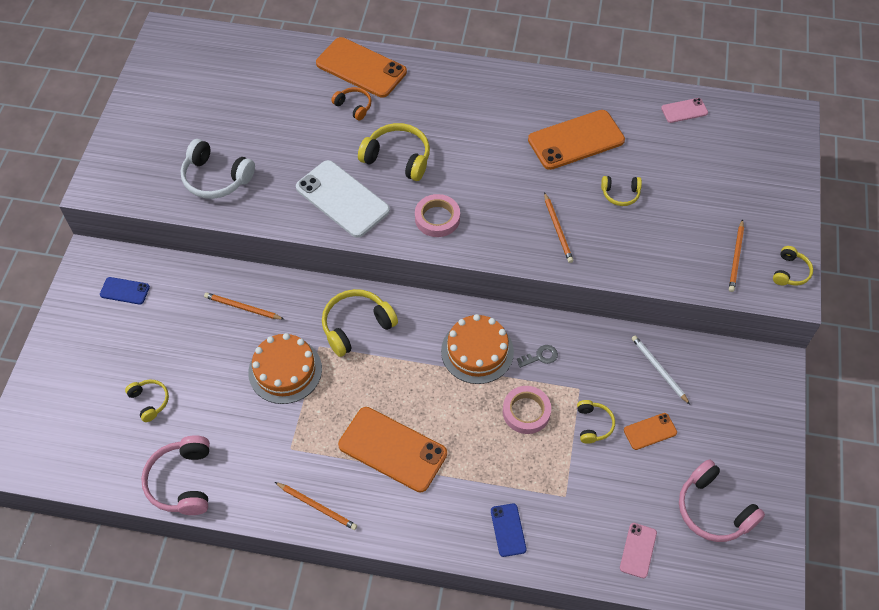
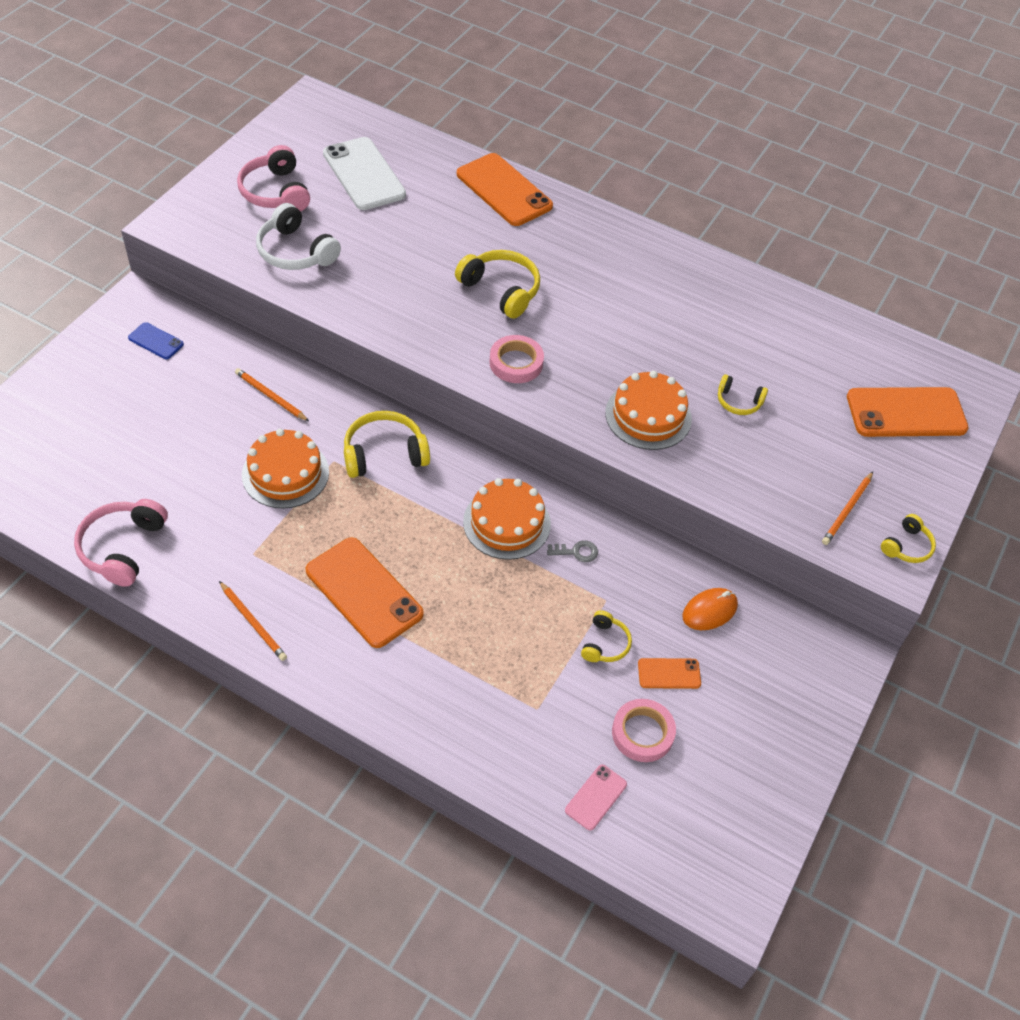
camera: 15 degrees right, 5 degrees down
(150, 401) = (128, 457): yellow headphones -> none
(342, 199) = (420, 312): white phone -> white phone (364, 174)
(354, 106) = (477, 225): orange headphones -> none
(508, 530) = (454, 721): blue phone -> none
(526, 412) = (533, 604): pink tape -> pink tape (642, 733)
(558, 229) = (648, 416): orange pencil -> orange cake
(576, 140) = (712, 331): orange phone -> orange phone (906, 413)
(659, 369) = (709, 611): white pencil -> orange mouse
(684, 110) = (855, 338): pink phone -> none
(713, 510) = (706, 785): pink headphones -> pink headphones (275, 192)

